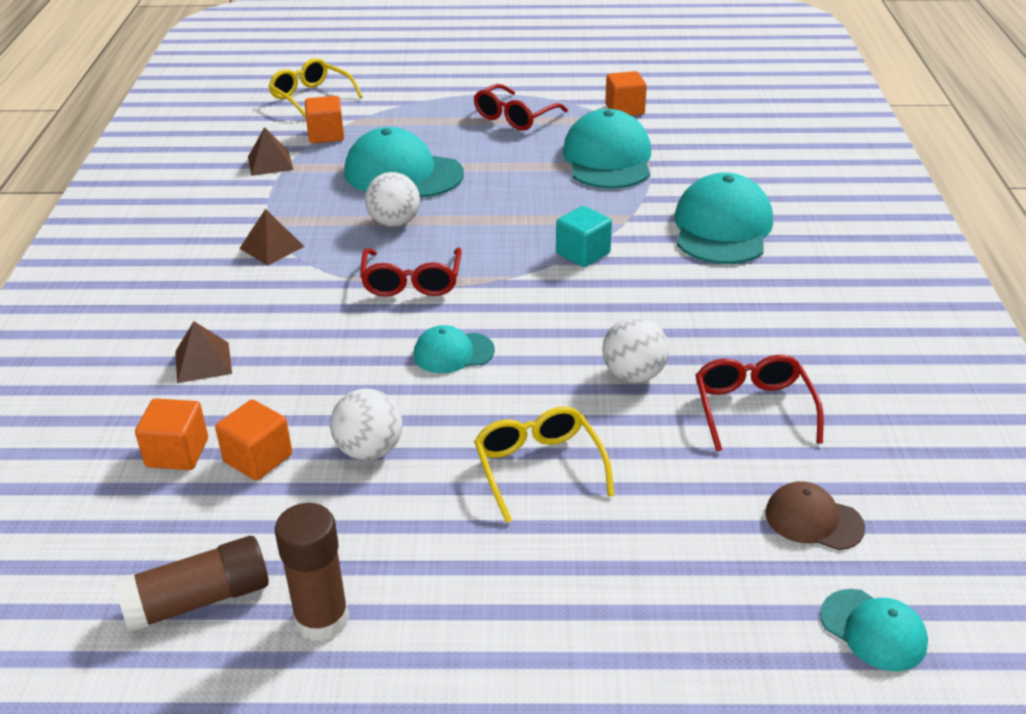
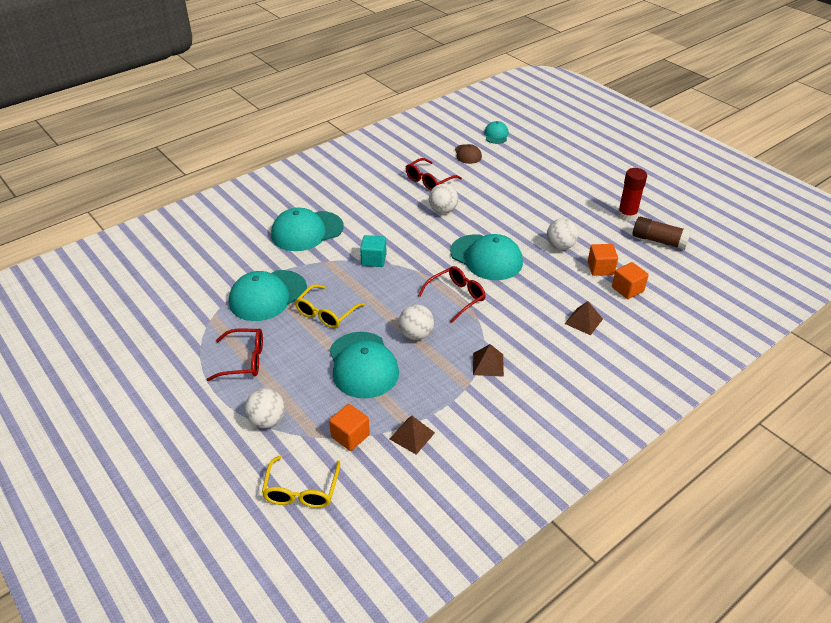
camera: 130 degrees left, 5 degrees up
(322, 619) = (627, 215): brown glue stick -> red glue stick
(413, 105) = (267, 420): none -> white ball
(453, 353) = (486, 257): turquoise cap -> turquoise cap, size x1.89
(539, 468) = (516, 208): yellow glasses -> yellow glasses (326, 313)
(624, 109) = (192, 319): orange cube -> none

